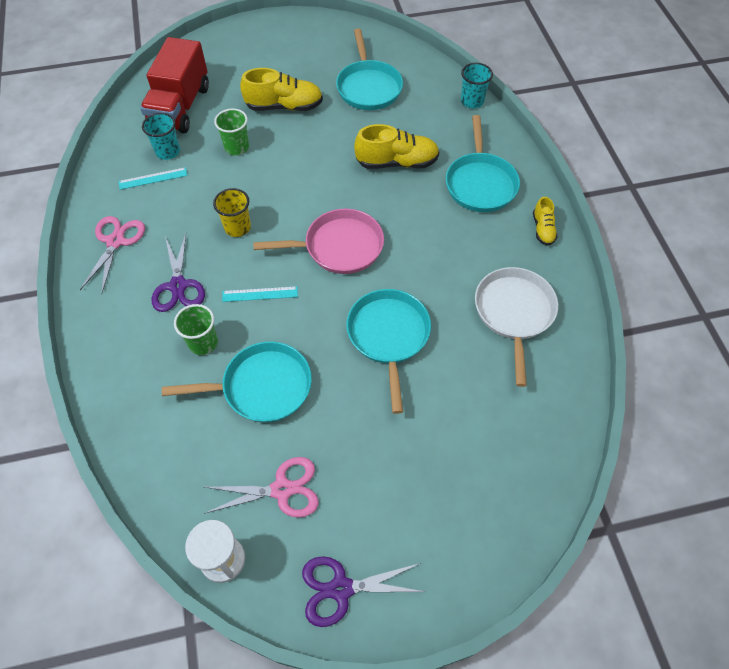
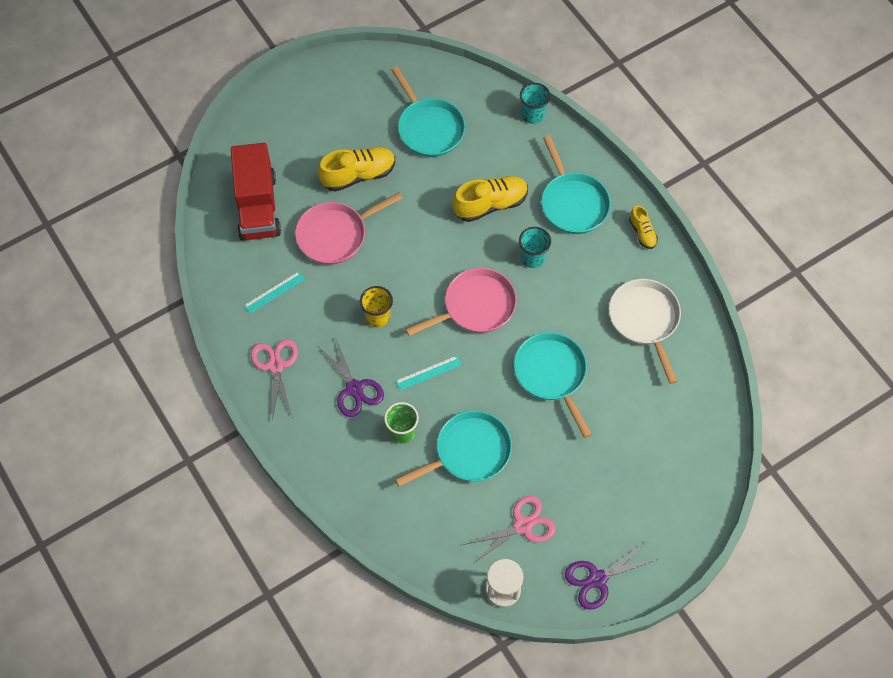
camera: 20 degrees left, 5 degrees up
(168, 152) = (272, 260): turquoise cup -> turquoise cup (533, 258)
(237, 147) = (335, 235): green cup -> pink pan

